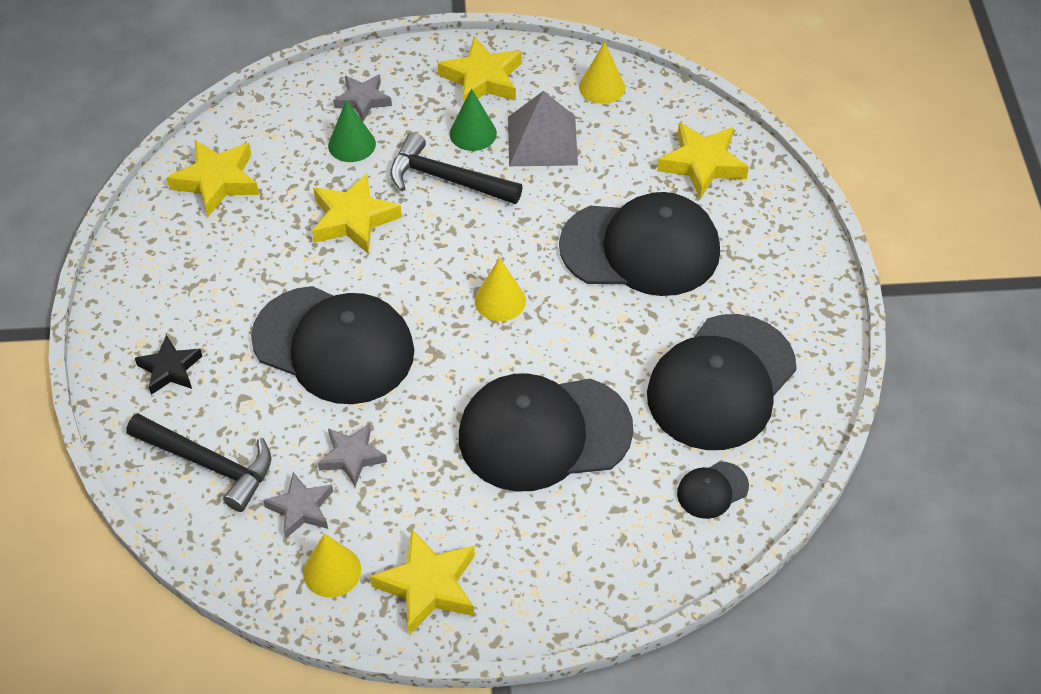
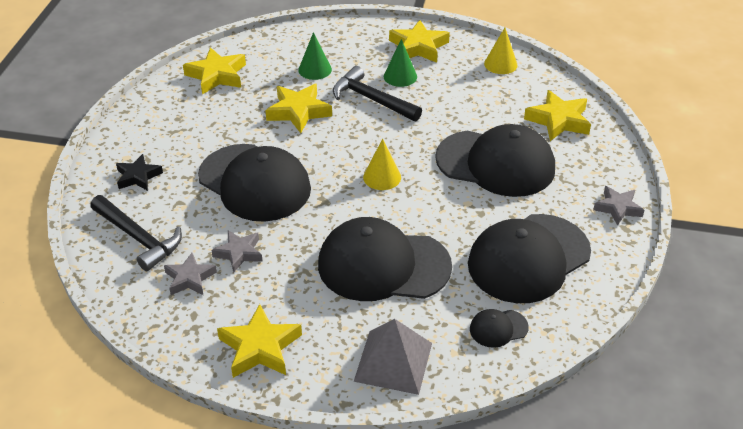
camera: 15 degrees right, 10 degrees down
(332, 571) = (194, 323): yellow cone -> none
(363, 100) = (332, 46): grey star -> grey star (618, 208)
(542, 140) = (447, 88): grey pyramid -> grey pyramid (393, 361)

